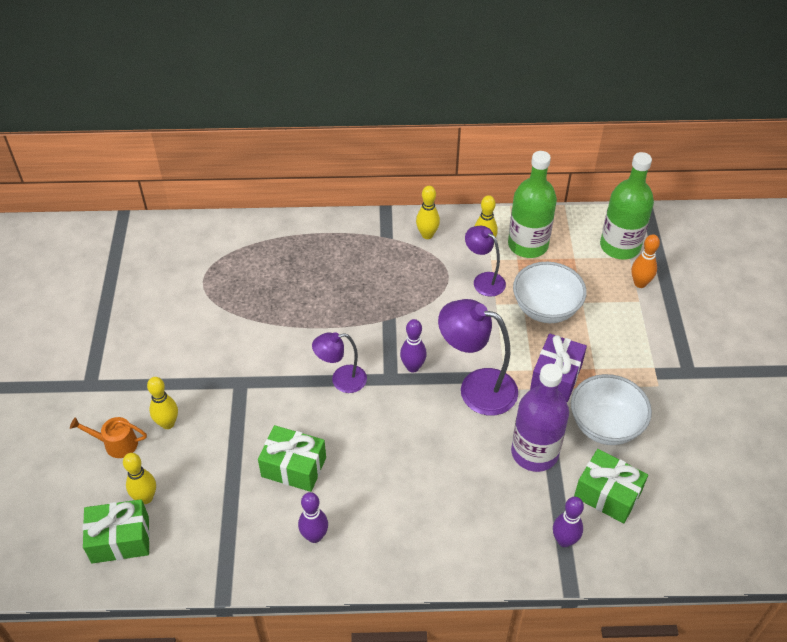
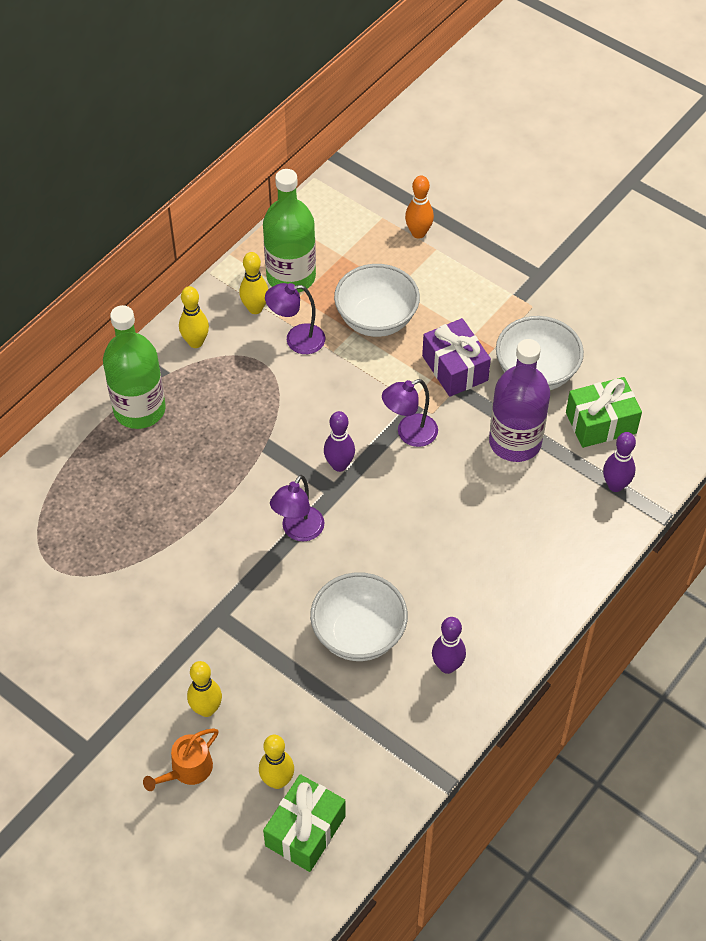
camera: 50 degrees left, 5 degrees up
(294, 467) = (358, 634): green gift -> white bowl
(476, 388) = (409, 434): purple lamp -> purple lamp, size x0.61
(620, 246) = (364, 214): green bottle -> green bottle (139, 409)

